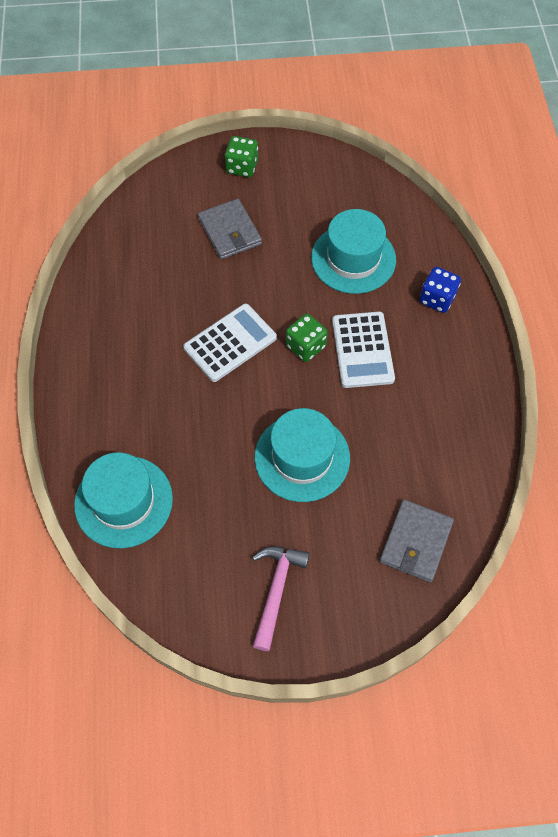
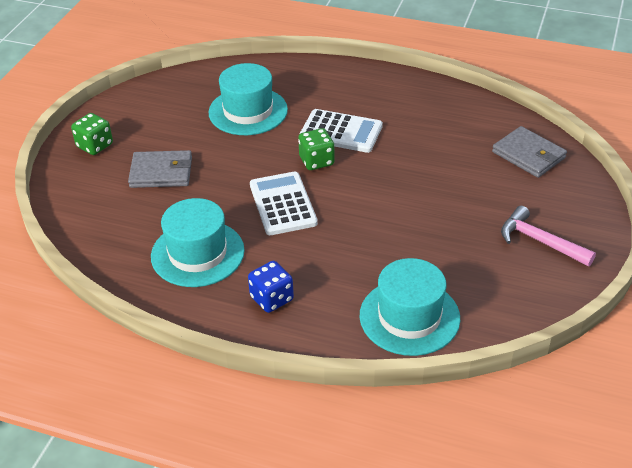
camera: 65 degrees left, 20 degrees down
(302, 457) = (423, 193): turquoise hat -> turquoise hat (197, 253)
(437, 299) = (319, 81): blue dice -> blue dice (271, 298)

